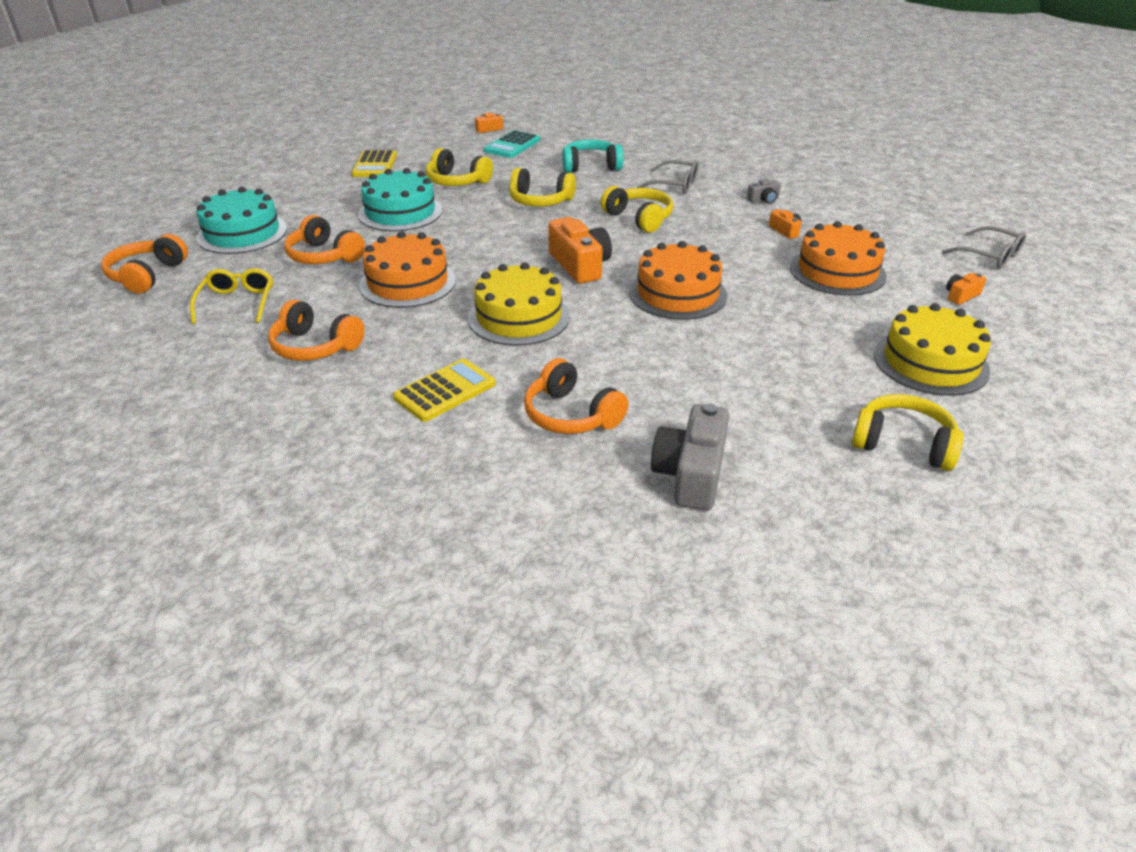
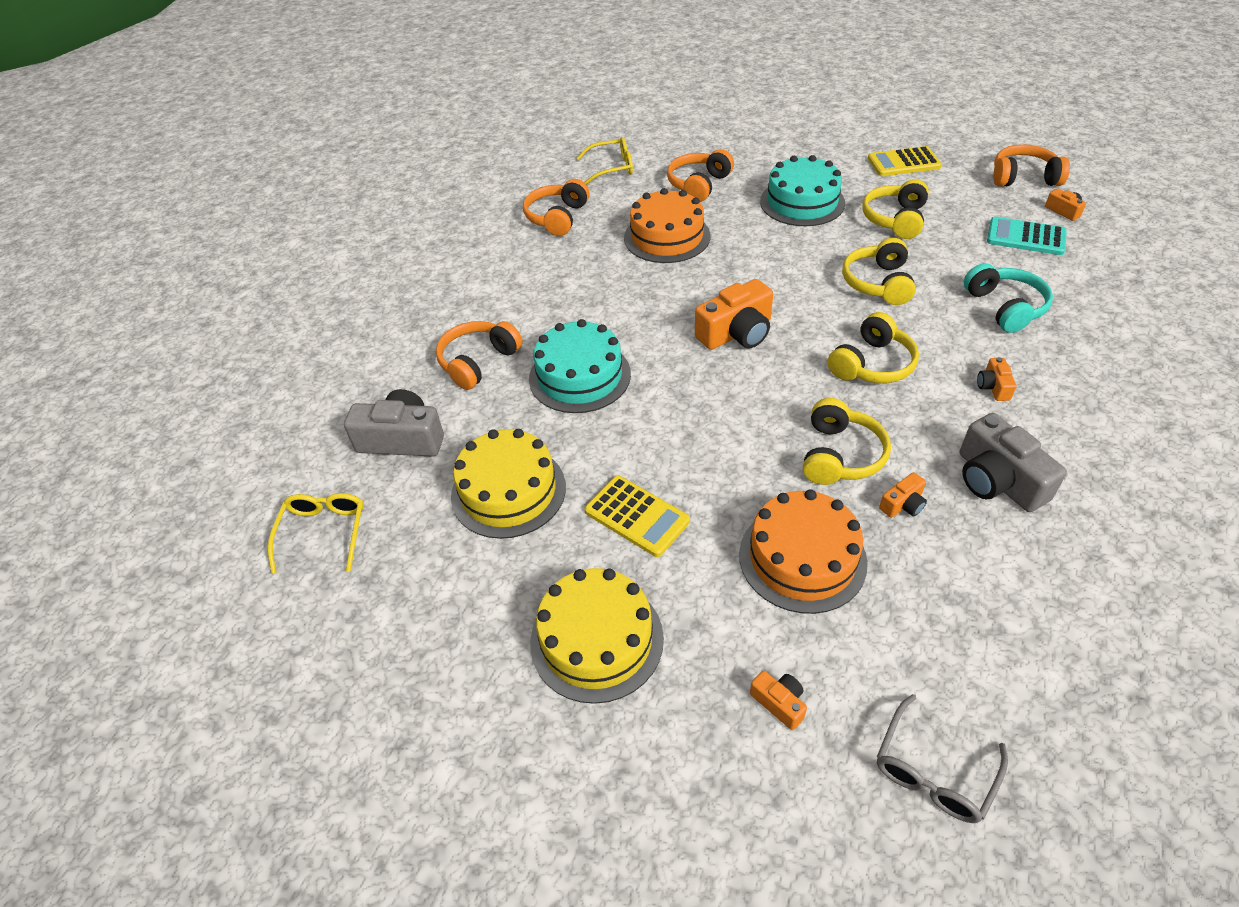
camera: 85 degrees right, 10 degrees up
(147, 275) = (641, 121): orange headphones -> orange headphones (1023, 178)
(242, 233) = (723, 137): turquoise cake -> turquoise cake (579, 376)
(445, 391) = (506, 291): yellow calculator -> yellow calculator (636, 516)
(519, 317) = (624, 309): yellow cake -> yellow cake (508, 491)
(674, 185) = (993, 387): grey glasses -> orange camera
(677, 293) = (698, 411): orange cake -> none
(763, 200) = (997, 480): grey camera -> grey camera, size x2.03
(835, 534) = (323, 533): none -> yellow glasses
(903, 444) = (442, 594): yellow headphones -> yellow headphones (839, 455)

